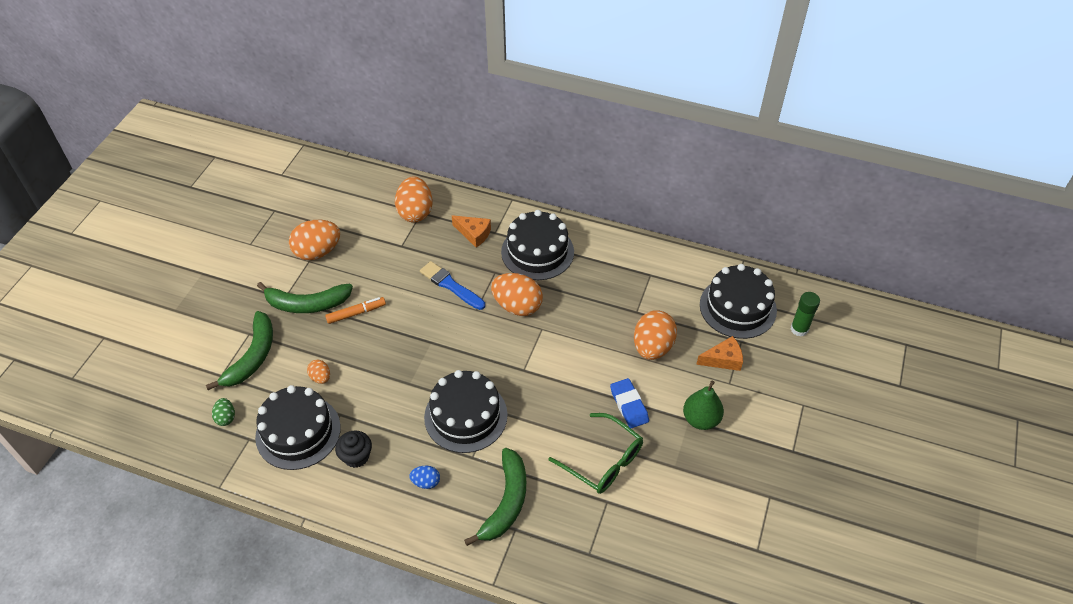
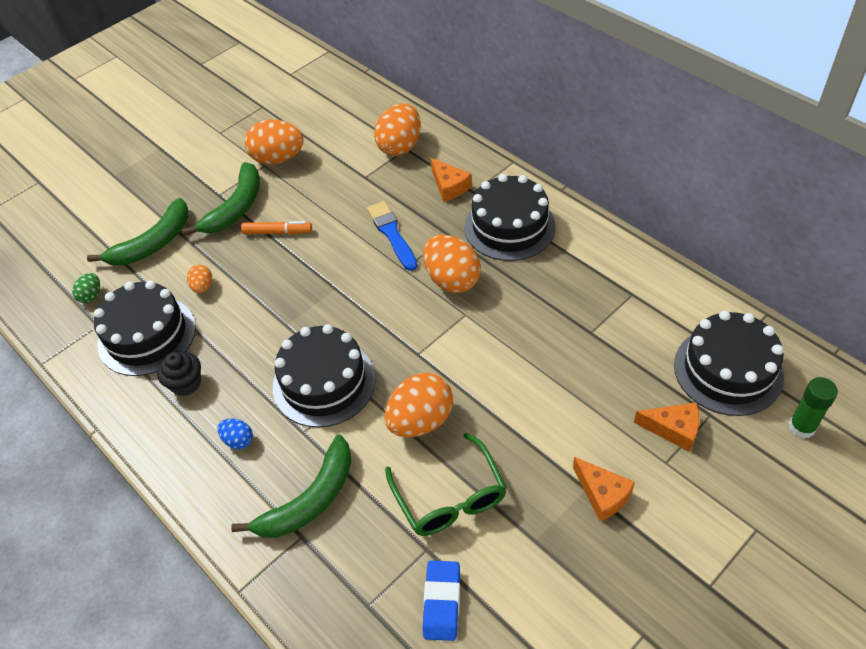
camera: 30 degrees right, 0 degrees up
(307, 304) = (236, 207): green banana -> green banana turned 90 degrees counterclockwise
(629, 405) = (519, 441): blue eraser -> blue eraser (442, 602)
(652, 347) = (588, 381): orange egg -> orange egg (420, 421)
(701, 419) = (602, 494): green pear -> orange cheese

